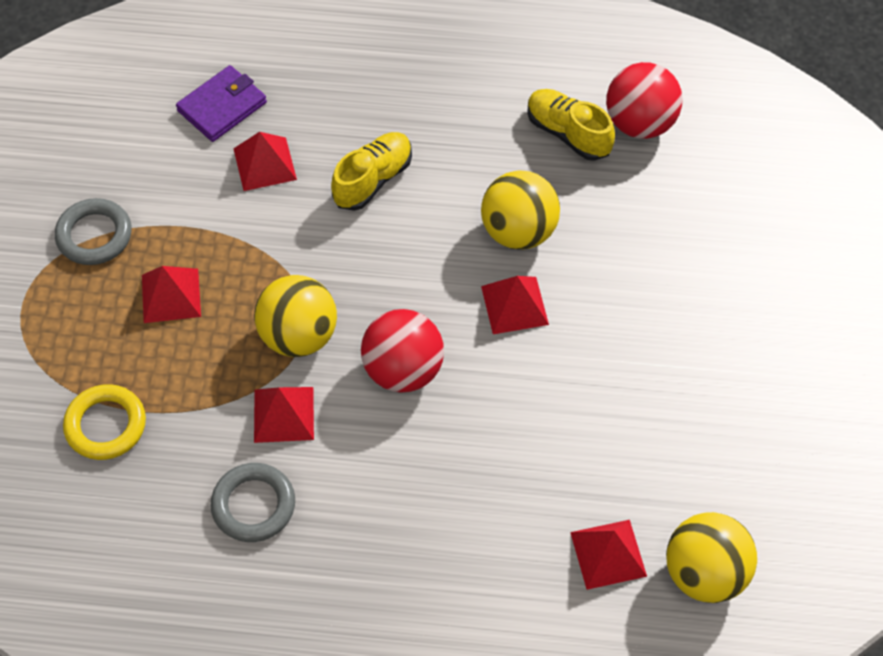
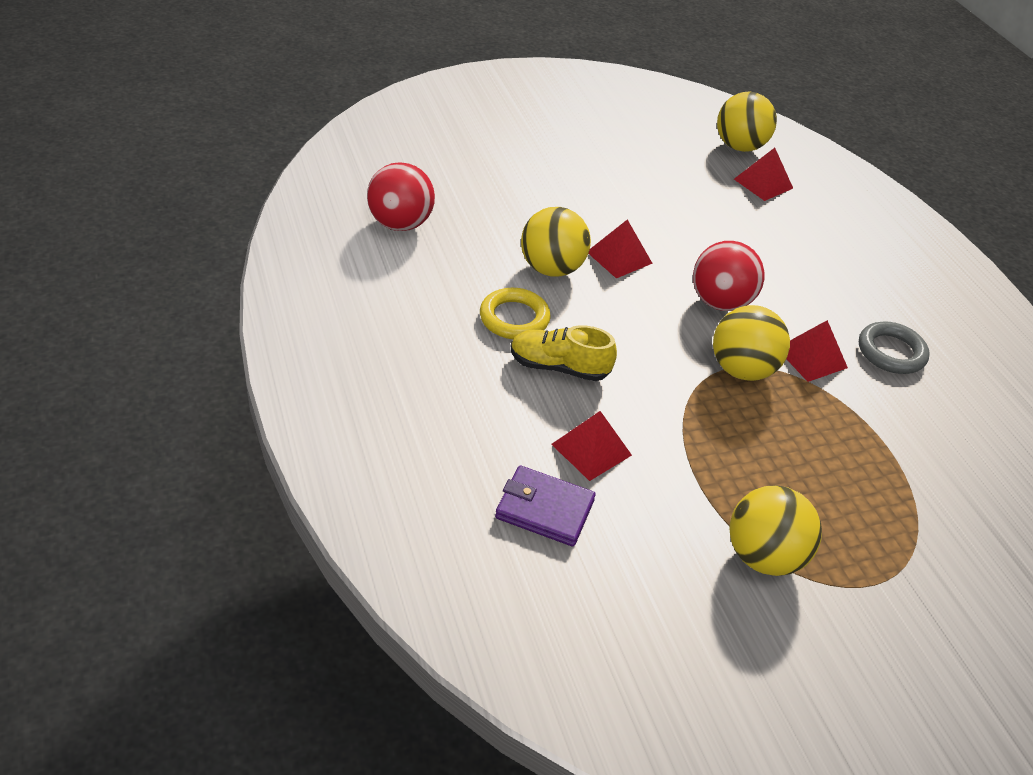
camera: 120 degrees left, 15 degrees down
(94, 235) = (763, 556): grey ring -> yellow ball
(106, 425) = (919, 466): yellow ring -> yellow ring (514, 318)
(171, 295) = (774, 468): red pyramid -> none
(568, 133) = (434, 260): yellow shoe -> none

